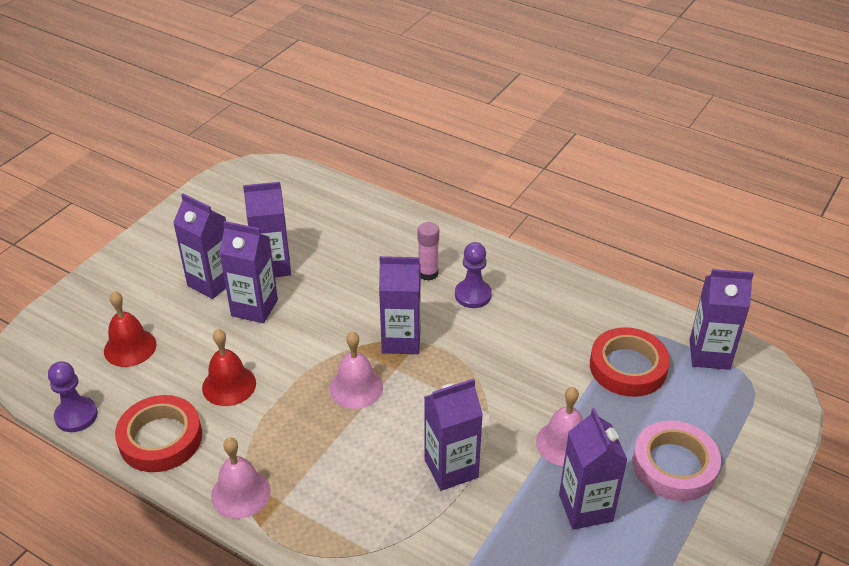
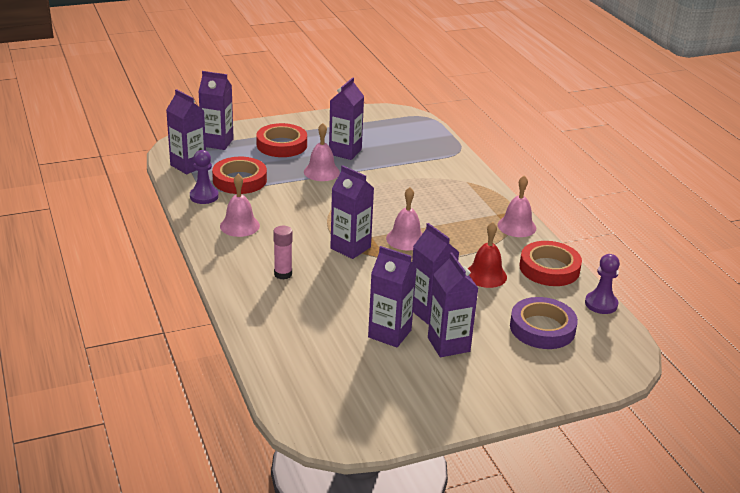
camera: 145 degrees left, 10 degrees down
(130, 347) = (542, 328): red bell -> purple tape
(451, 468) = (392, 188): purple carton -> purple carton (217, 142)
(473, 295) = (272, 248): purple pawn -> purple pawn (204, 196)
(538, 304) = (239, 226): none -> pink bell
(674, 465) = (282, 145): pink tape -> red tape

